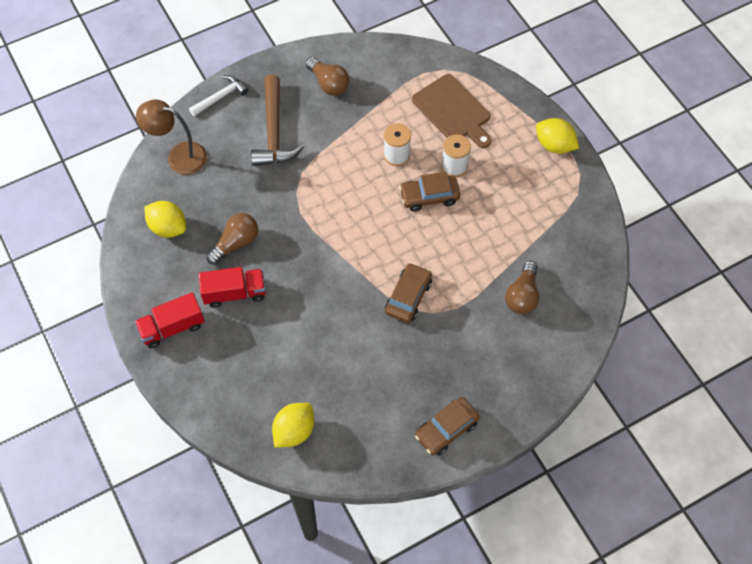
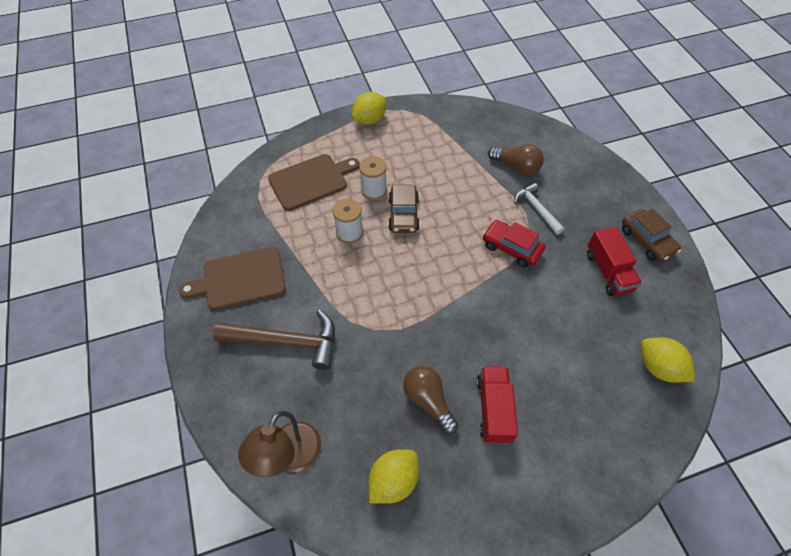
camera: 80 degrees left, 5 degrees down
(172, 327) = (534, 487): red truck -> red truck (608, 271)
(220, 97) = (216, 396): white hammer -> white hammer (536, 209)
(328, 83) = (240, 279): brown light bulb -> brown cutting board
(408, 297) = (511, 248): brown car -> red car

